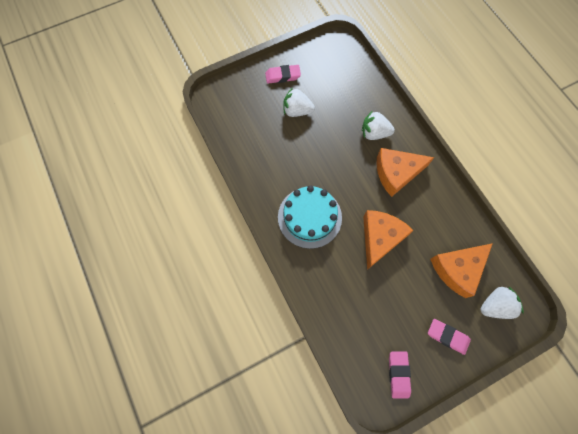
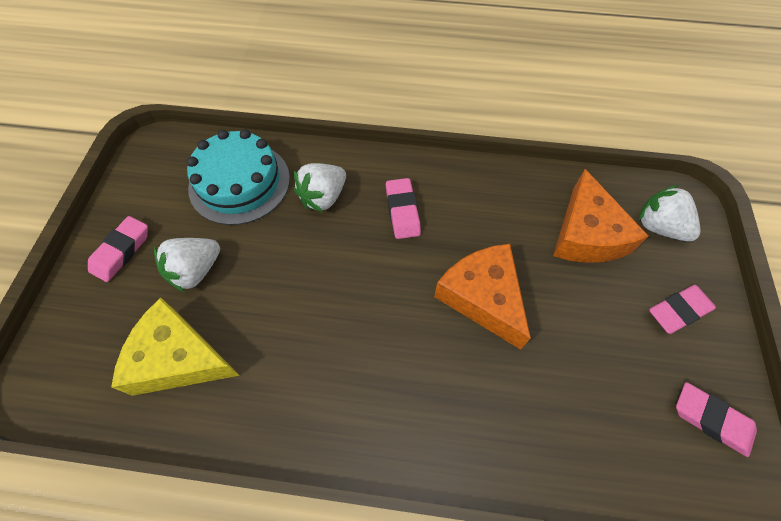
camera: 55 degrees left, 10 degrees down
(259, 135) = (178, 358): none -> yellow cheese
(309, 217) = (380, 376): turquoise cake -> turquoise cake (239, 183)
(396, 173) = (402, 211): orange cheese -> pink eraser
(494, 305) = (659, 227): white strawberry -> white strawberry turned 60 degrees counterclockwise

